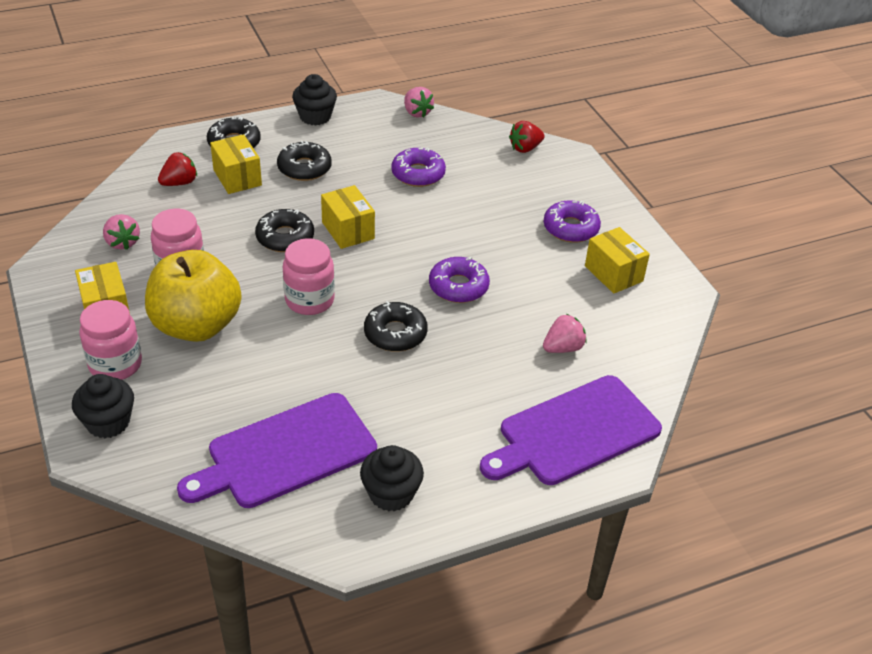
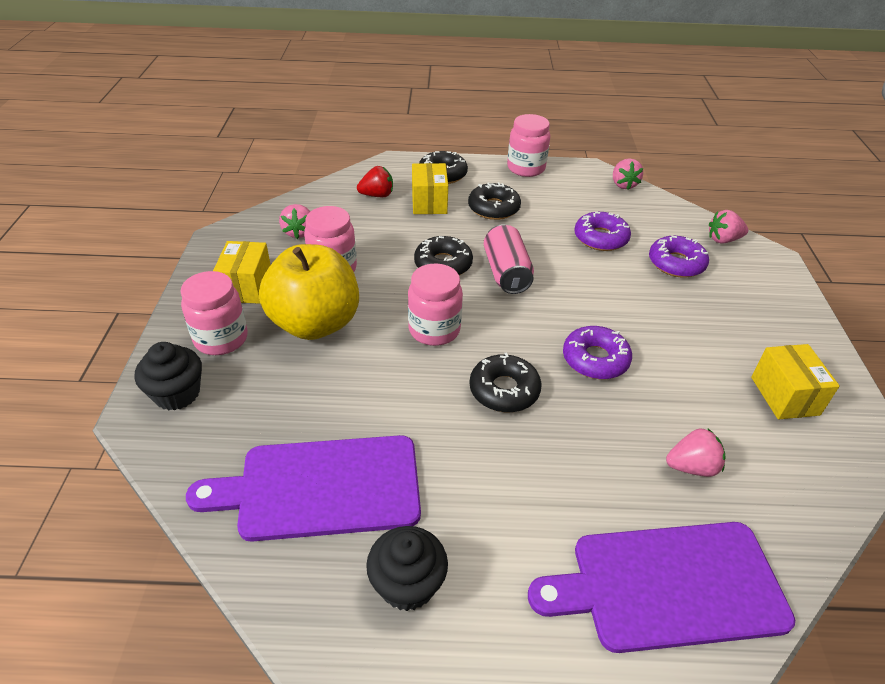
camera: 25 degrees right, 0 degrees up
(315, 116) = (526, 168): black cupcake -> pink jar
(348, 230) = (506, 273): yellow box -> pink can
(525, 148) = (723, 240): red strawberry -> pink strawberry
(570, 228) = (747, 331): purple donut -> purple donut (676, 263)

